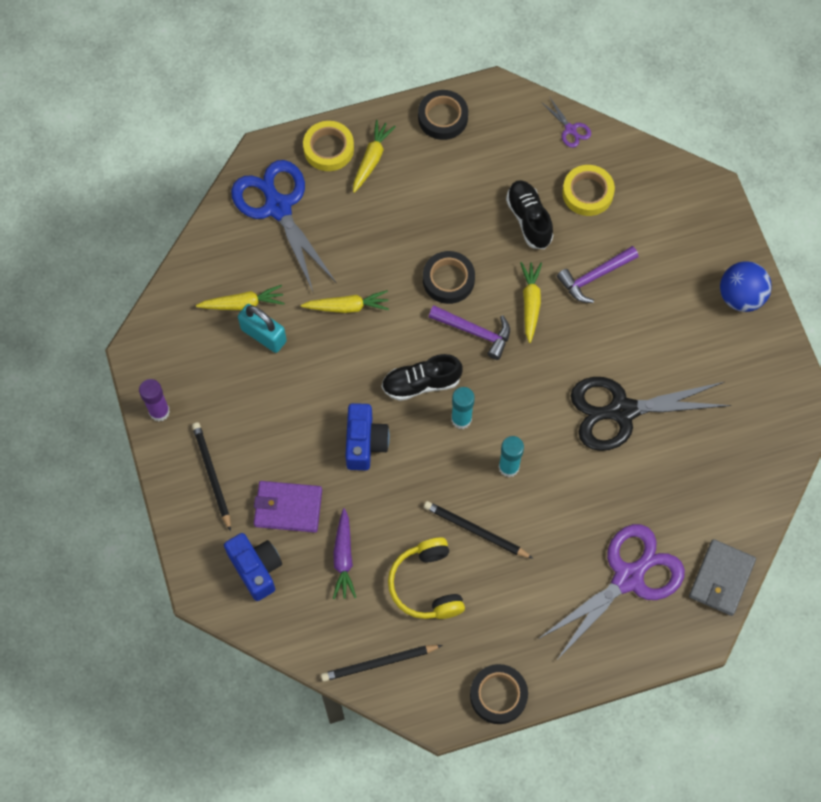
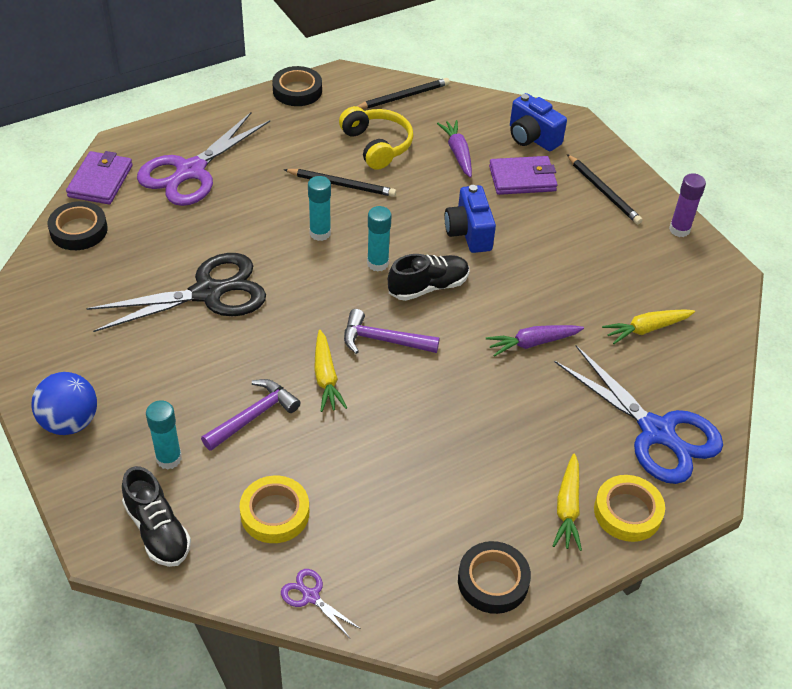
camera: 165 degrees right, 20 degrees down
(263, 335) = (610, 304): turquoise padlock -> none
(347, 307) = (532, 343): yellow carrot -> purple carrot
(448, 280) = (427, 386): black tape -> black tape (79, 230)
(529, 219) = (346, 468): black shoe -> black shoe (158, 530)
(663, 251) = (169, 459): none -> turquoise glue stick
(721, 579) = (100, 181): grey wallet -> purple wallet

